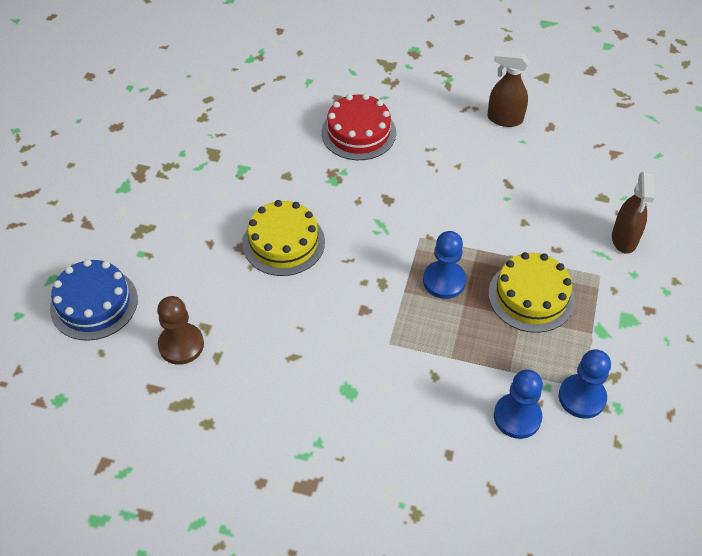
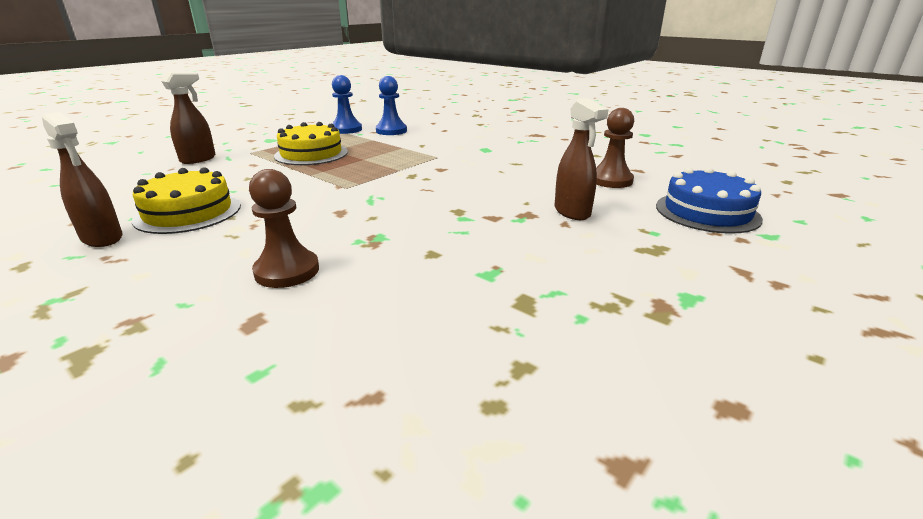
camera: 155 degrees left, 25 degrees down
(207, 263) = (572, 212): none -> brown spray bottle
(283, 242) = (480, 208): yellow cake -> yellow cake (188, 212)
(358, 132) = (287, 271): red cake -> brown pawn
(444, 281) = (361, 168): blue pawn -> none

